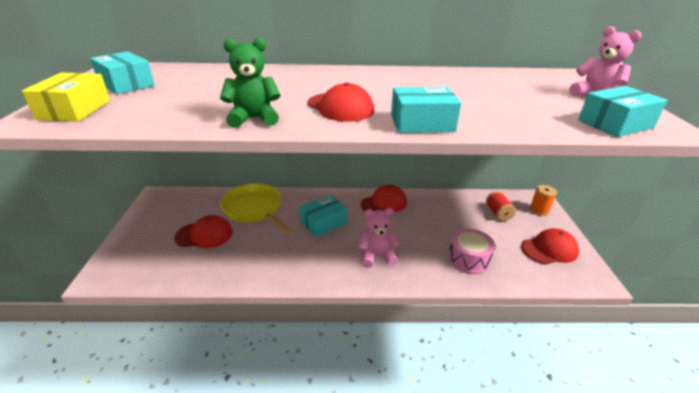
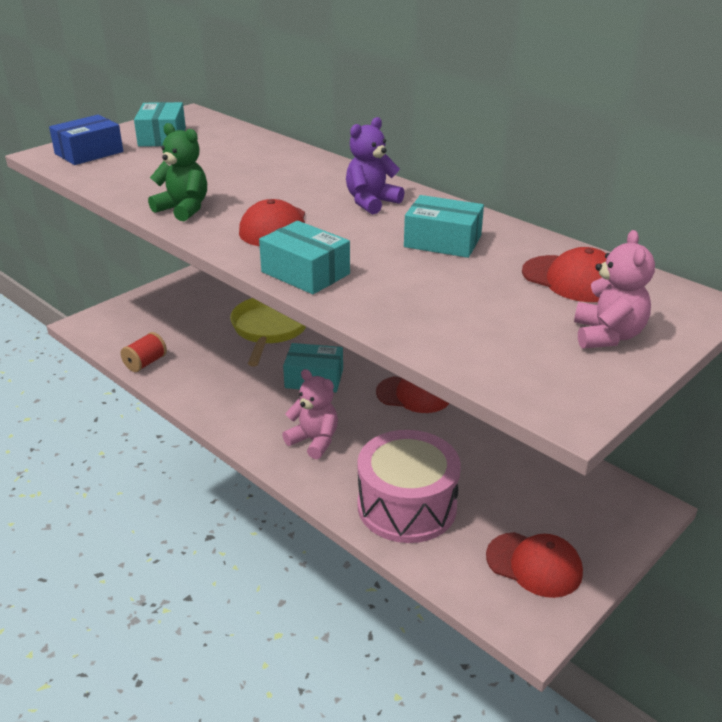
camera: 45 degrees right, 0 degrees up
(74, 110) = (89, 153): yellow box -> blue box
(204, 235) = (195, 330): red cap -> red cap (572, 279)
(361, 79) = (371, 202): none -> purple teddy bear
(468, 259) = (407, 506): pink drum -> pink drum, size x1.60
(498, 213) = (544, 487): red spool -> red spool (145, 363)
(539, 210) = (618, 520): orange spool -> none
(615, 124) = (514, 370): turquoise box -> turquoise box (442, 241)

